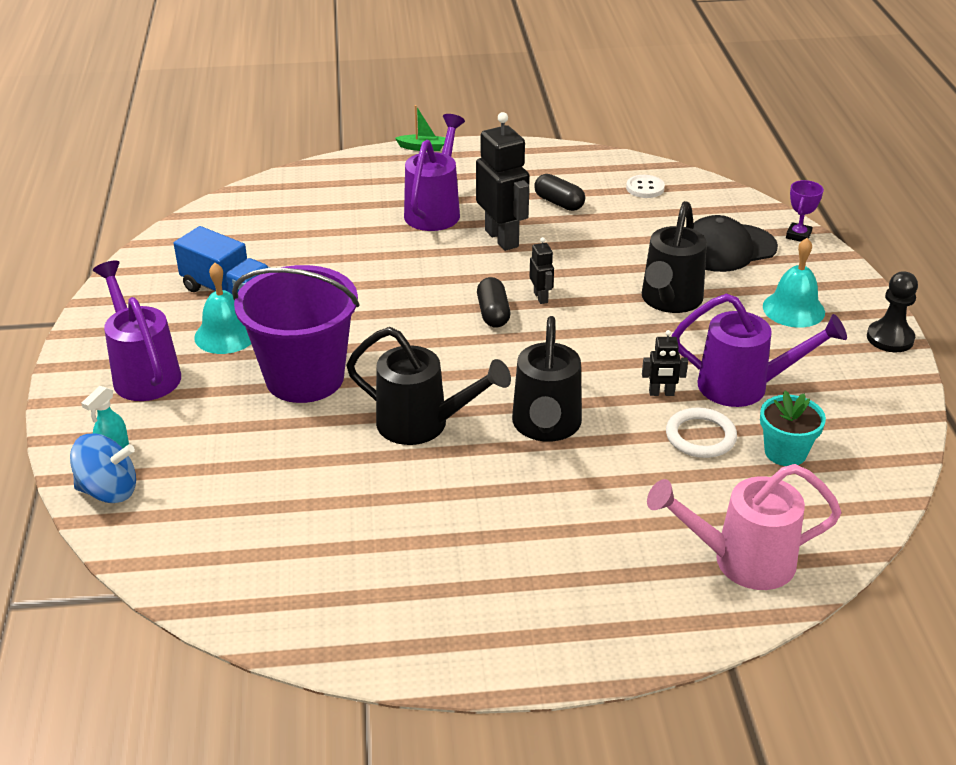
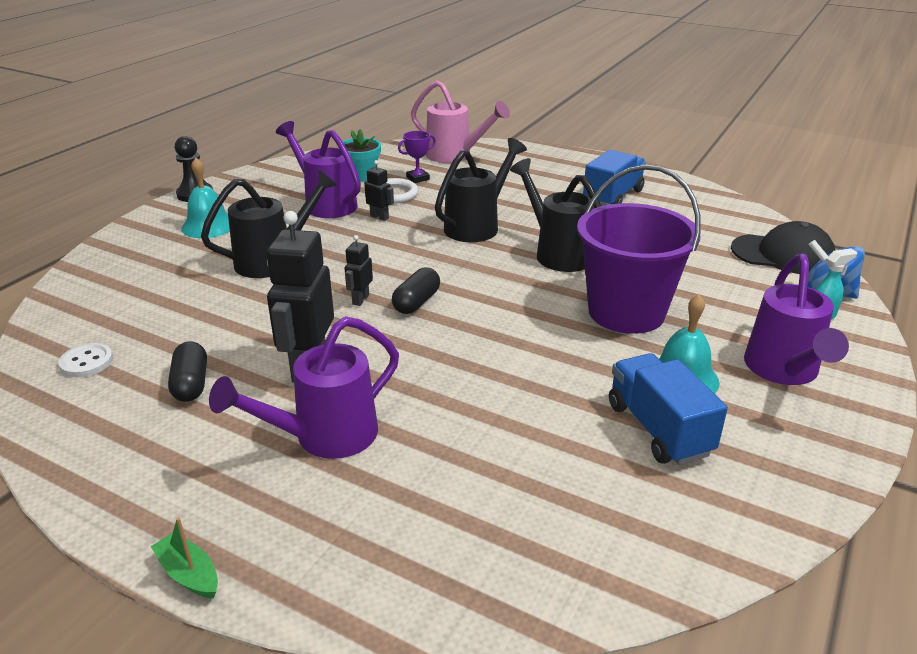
camera: 145 degrees left, 5 degrees down
(436, 563) = (613, 197): none -> blue truck
(727, 248) = (155, 278): black cap -> black cap (782, 254)
(798, 235) = (86, 265): purple trophy -> purple trophy (417, 178)

